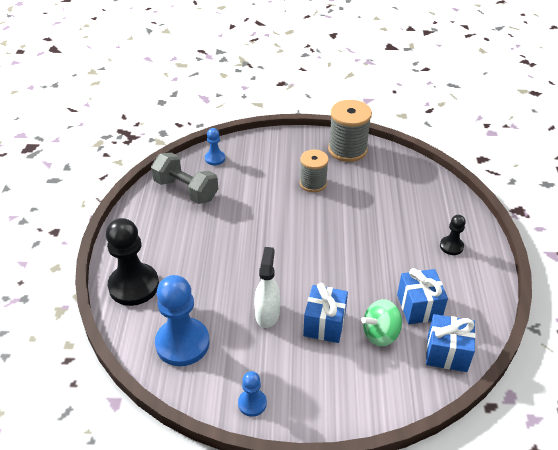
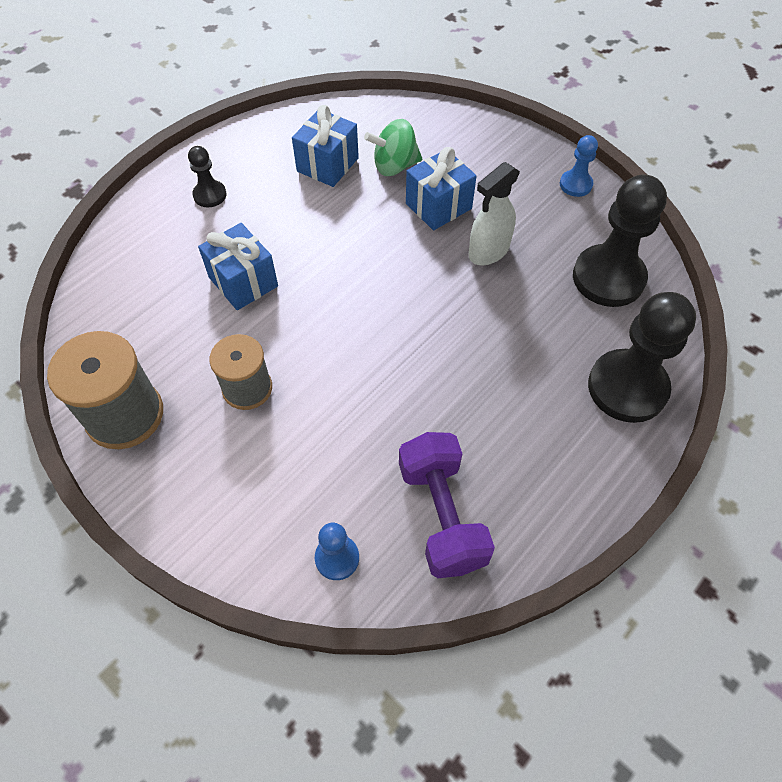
camera: 140 degrees left, 15 degrees up
(182, 343) = (608, 278): blue pawn -> black pawn
(186, 190) = (441, 515): grey dumbbell -> purple dumbbell
(380, 334) = (394, 166): green spinning top -> green spinning top turned 150 degrees clockwise
(447, 353) = (356, 119): blue gift -> blue gift (243, 282)

